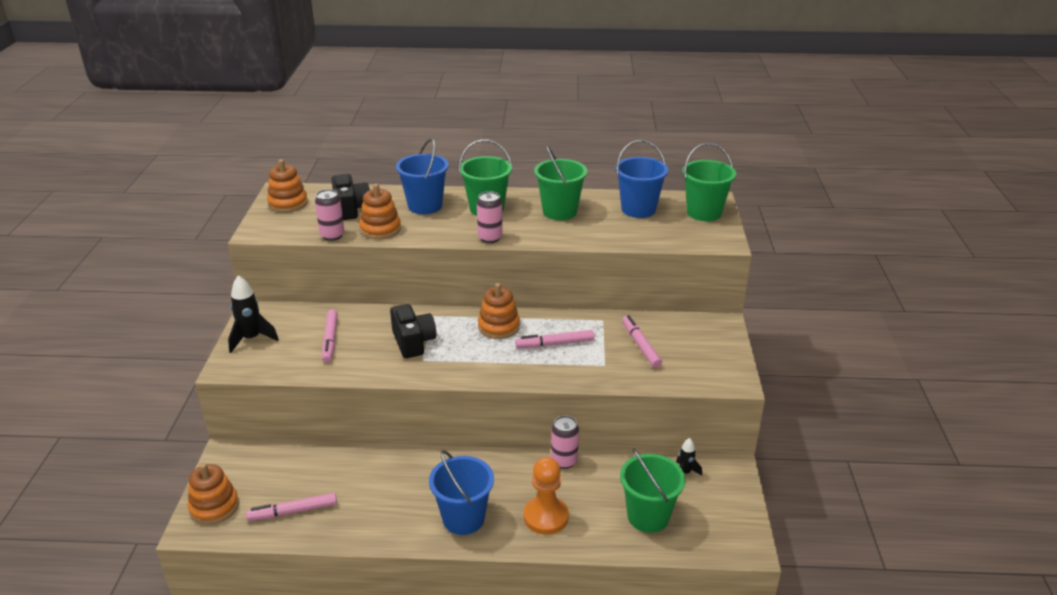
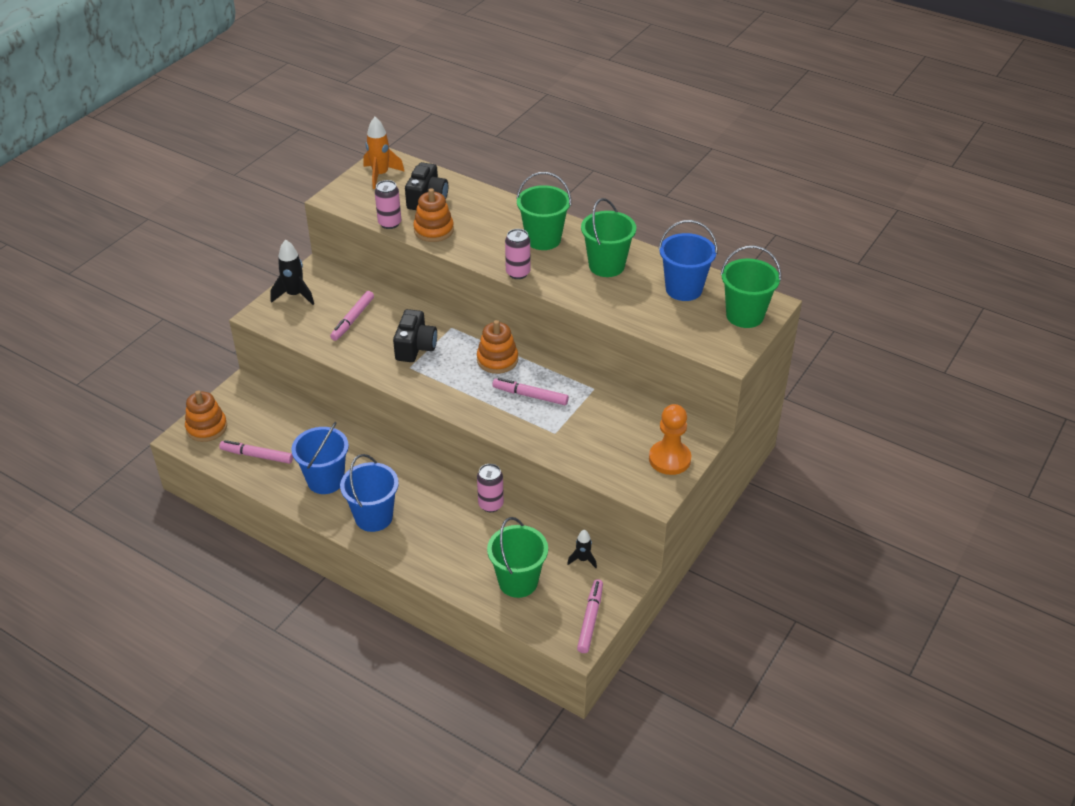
camera: 30 degrees right, 10 degrees up
(288, 203) = (380, 175): orange stacking toy -> orange rocket
(425, 206) = (492, 217): blue bucket -> blue bucket (325, 480)
(546, 517) = (437, 544): orange pawn -> orange pawn (669, 459)
(640, 345) = (604, 427): pink marker -> pink marker (590, 619)

